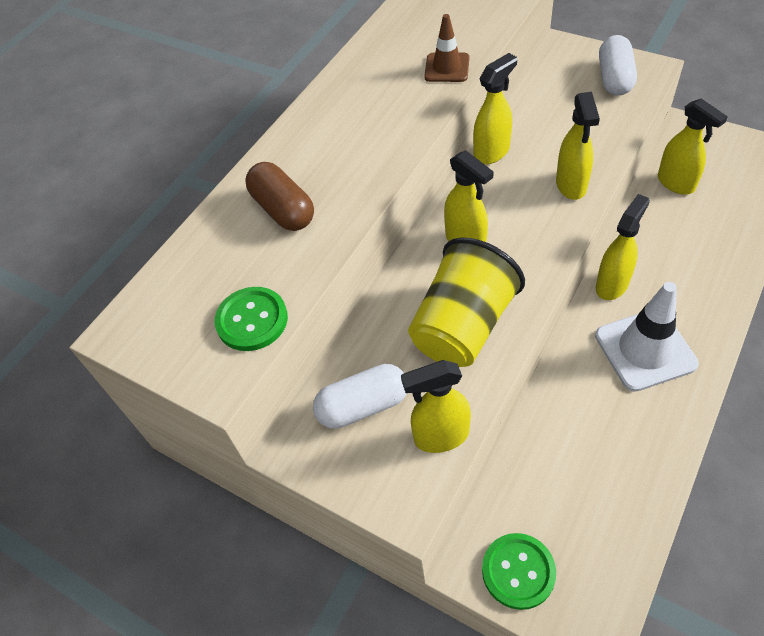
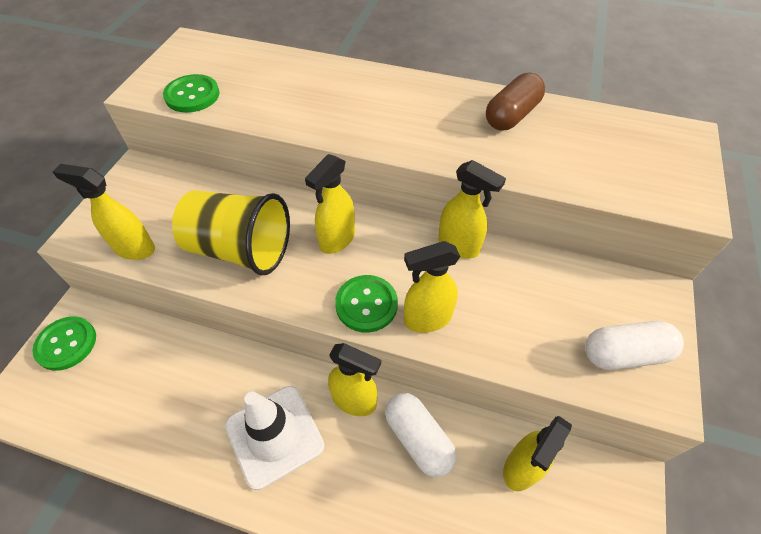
camera: 70 degrees right, 0 degrees up
(283, 209) = (303, 90): brown capsule -> brown capsule (511, 115)
(363, 406) = (167, 198): white capsule -> white capsule (418, 439)
(440, 436) = (134, 248): yellow spray bottle -> yellow spray bottle turned 45 degrees counterclockwise
(447, 68) = (512, 160): brown traffic cone -> none
(550, 225) = (366, 304): none -> green button

